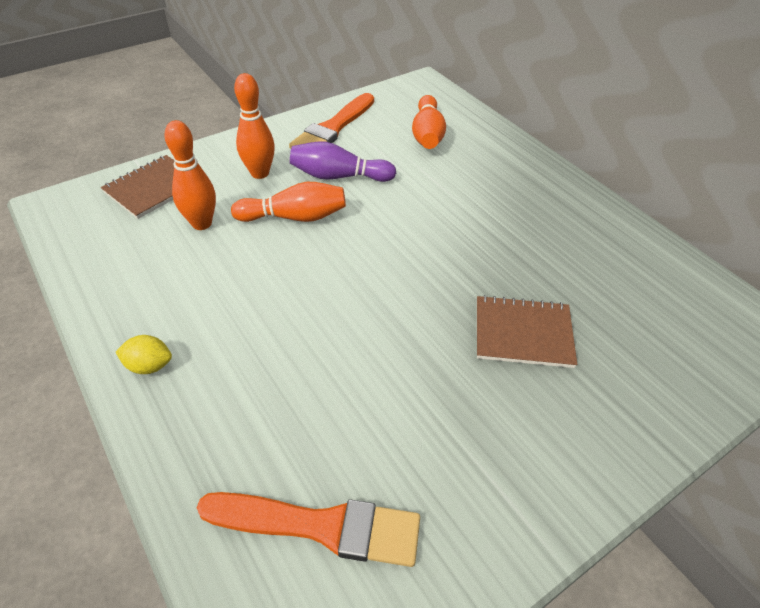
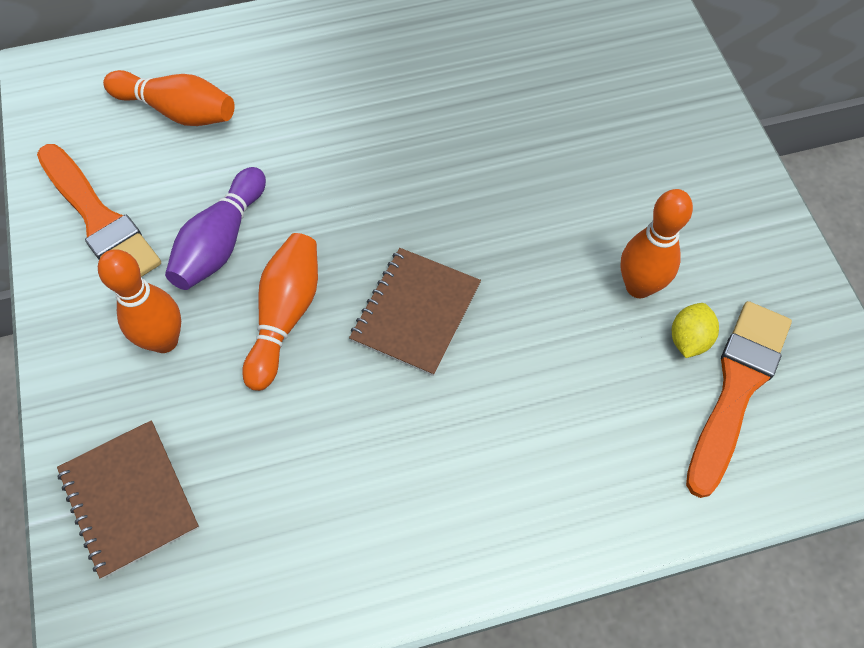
camera: 70 degrees left, 15 degrees up
(149, 366) = (495, 532): yellow lemon -> yellow lemon (688, 339)
(202, 223) = (248, 437): orange bowling pin -> orange bowling pin (638, 286)
(523, 333) = (561, 145): brown notebook -> brown notebook (415, 312)

